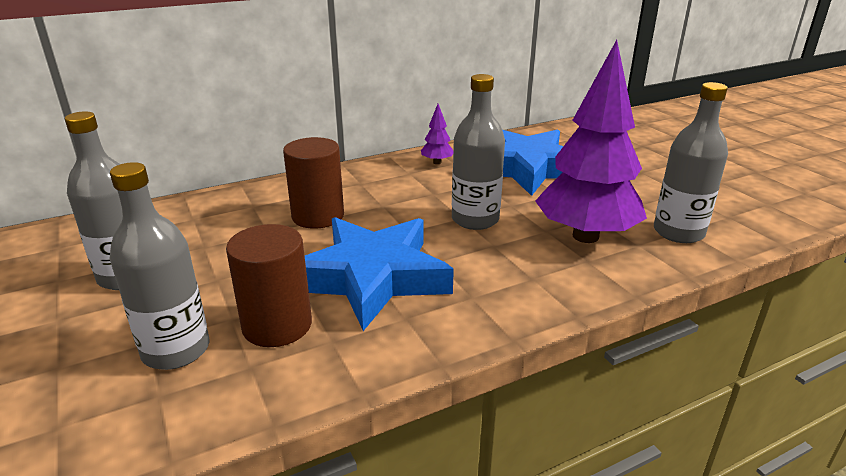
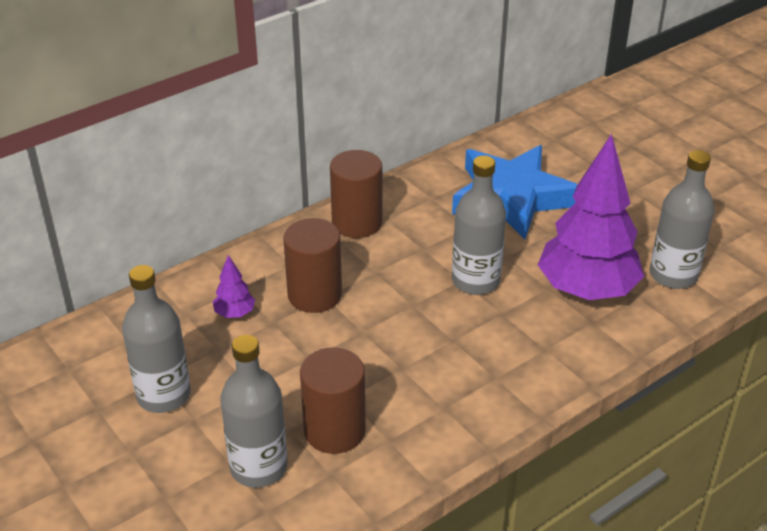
camera: 10 degrees left, 10 degrees up
(372, 277) = (399, 366): blue star -> none
(381, 173) = (357, 223): none -> brown cylinder
(437, 162) = (412, 198): purple tree -> purple tree (235, 314)

